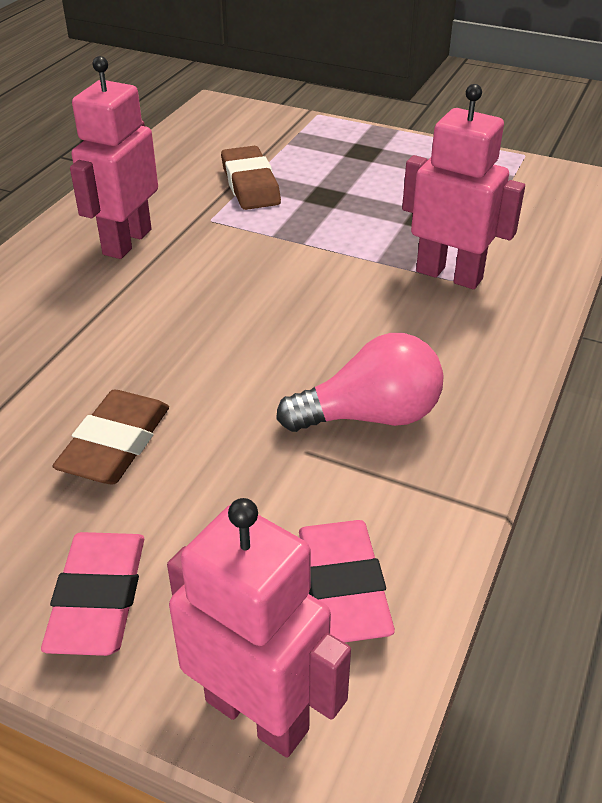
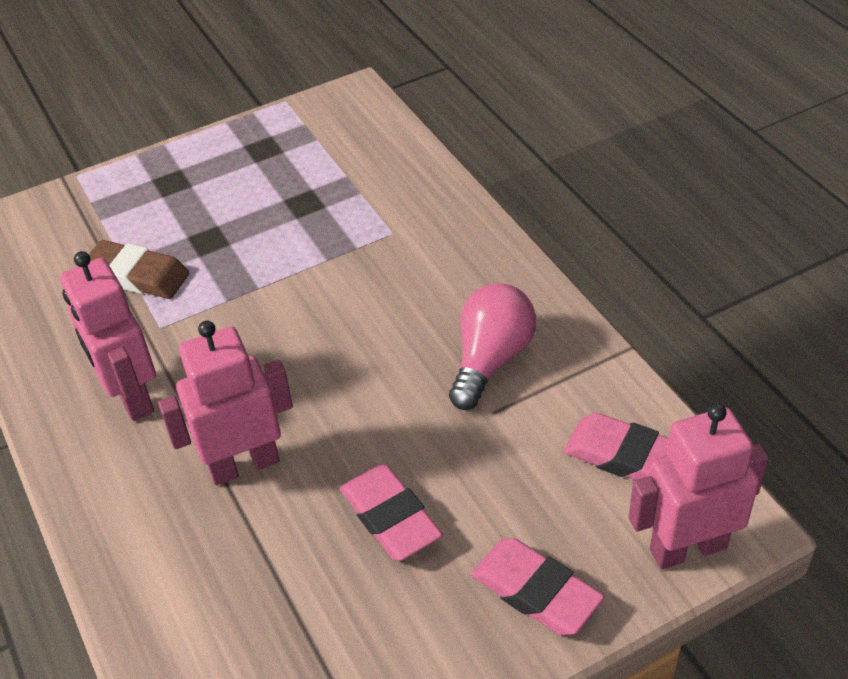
camera: 50 degrees left, 5 degrees up
(115, 444) = (390, 517): brown eraser -> pink eraser
(449, 275) = (385, 231): pink robot -> pink robot (244, 464)

